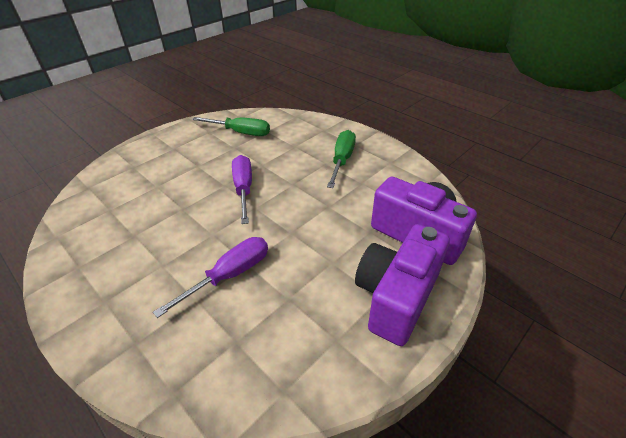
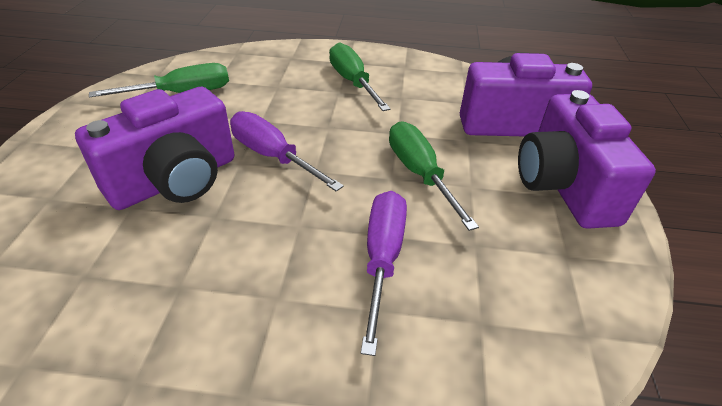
camera: 40 degrees left, 0 degrees up
(187, 181) = (175, 180): none -> purple camera
(309, 238) = (420, 174): none -> green screwdriver

